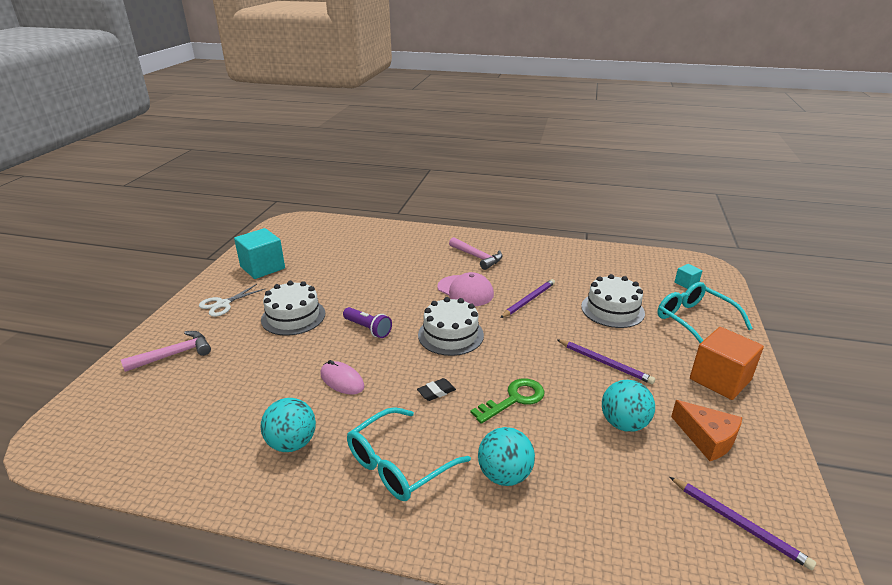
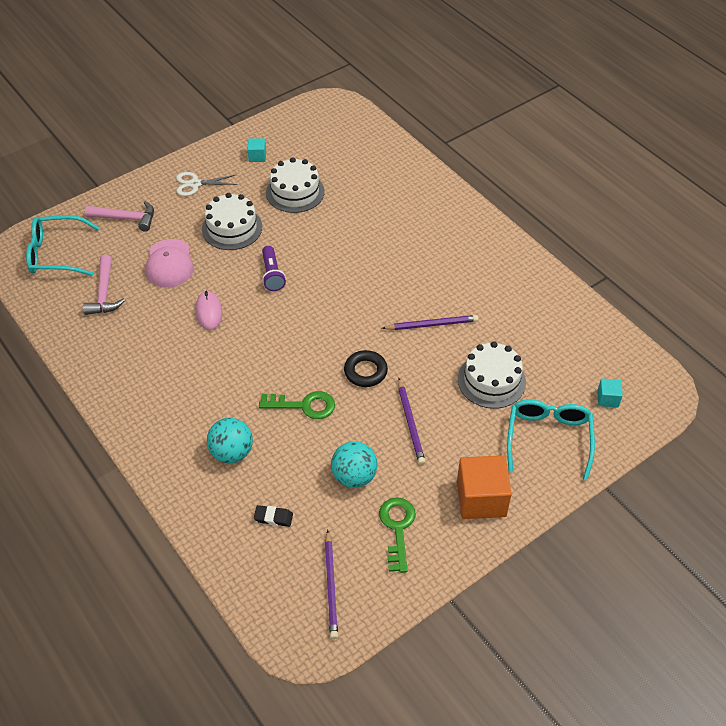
camera: 40 degrees right, 20 degrees up
(262, 267) = (257, 156): turquoise cube -> turquoise cube, size x0.48
(292, 443) = (135, 342): turquoise ball -> none
(399, 464) = (179, 400): turquoise glasses -> turquoise glasses (56, 254)
(436, 392) = (259, 363): black eraser -> black eraser (273, 517)
(450, 335) = (326, 320): white cake -> white cake (295, 192)
(465, 291) = (390, 281): pink cap -> pink cap (169, 264)
(477, 257) = (448, 247): pink hammer -> pink hammer (104, 293)
(526, 350) = (365, 371): none -> black ring
(707, 438) = (397, 528): orange cheese -> green key

